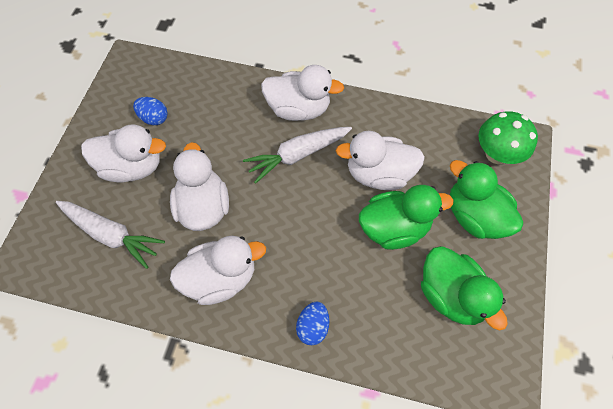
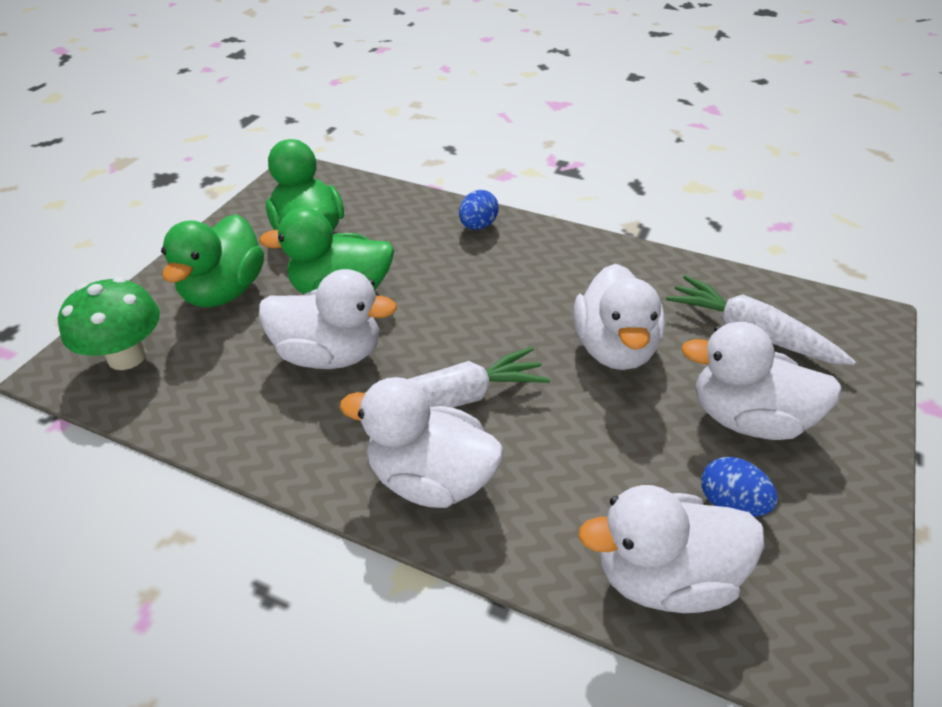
camera: 170 degrees left, 20 degrees down
(221, 278) = (585, 273): white duck -> white duck (664, 576)
(474, 216) = (224, 291): green duck -> green duck turned 45 degrees clockwise

